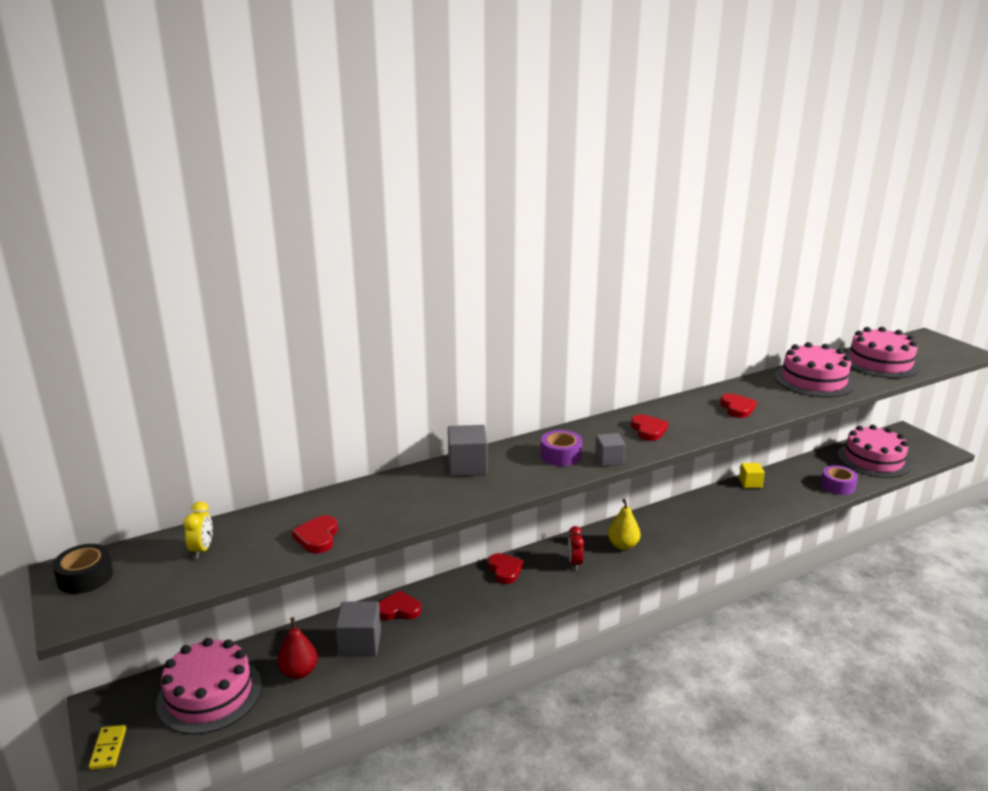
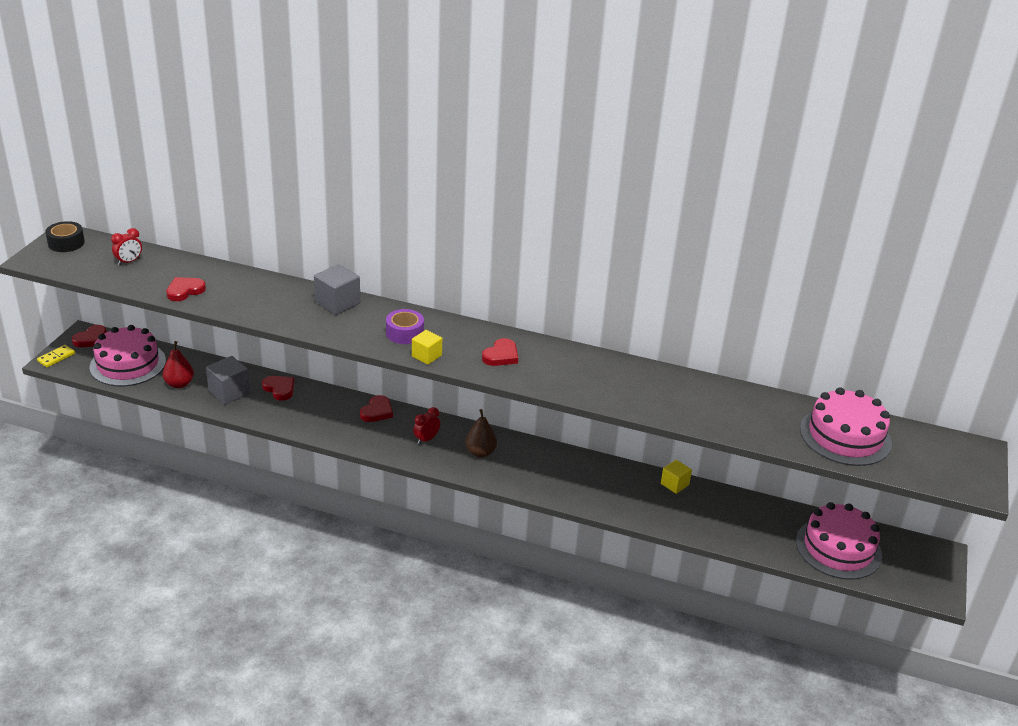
camera: 45 degrees right, 10 degrees up
(202, 550) = (129, 262): yellow clock -> red clock
(609, 459) = (426, 356): grey cube -> yellow cube
(623, 545) = (480, 452): yellow pear -> brown pear
(737, 408) = (607, 384): red heart -> red heart (91, 339)
(814, 380) = (734, 408): pink cake -> none
(837, 486) = (747, 539): purple tape -> none

